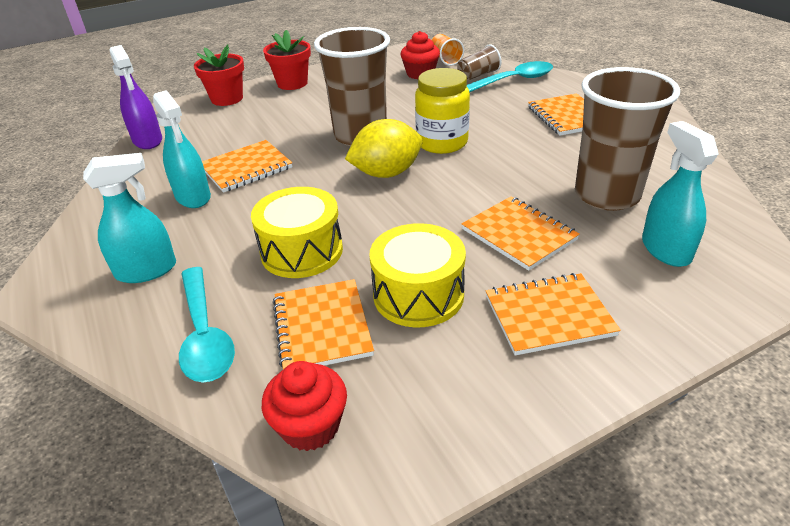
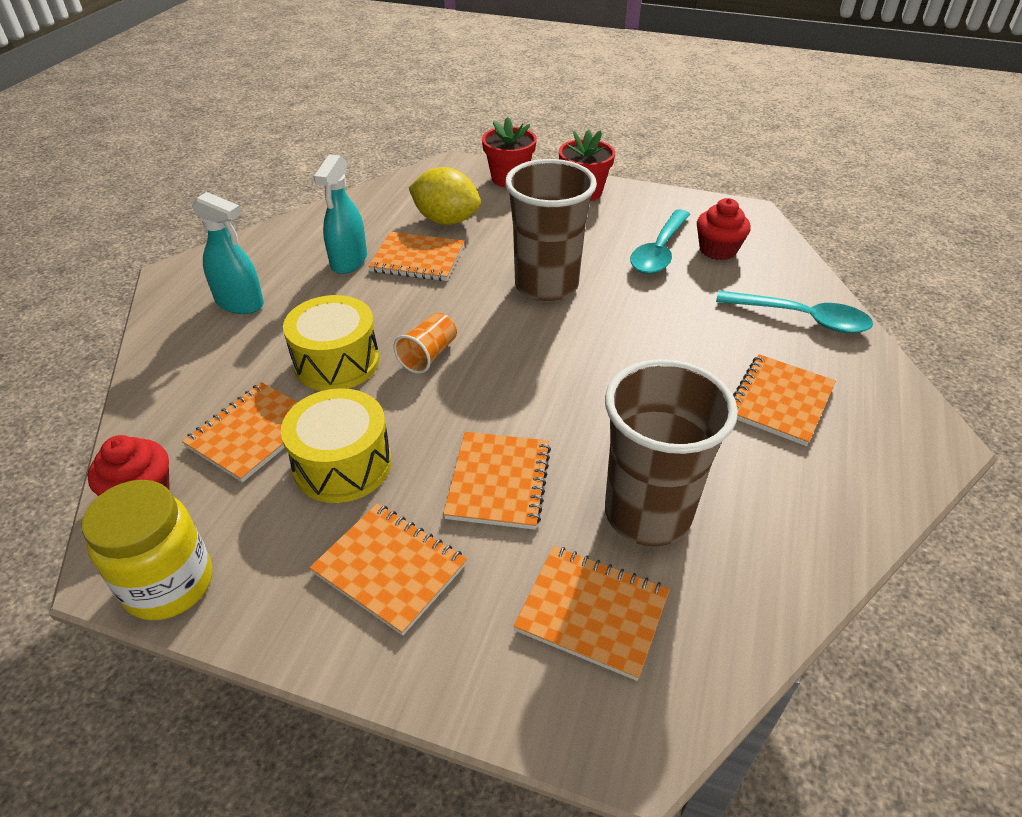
camera: 45 degrees right, 5 degrees up
(147, 140) = (397, 188): purple spray bottle -> none
(205, 335) = (195, 379): turquoise spoon -> turquoise spoon (659, 251)
(386, 173) = (503, 339): yellow lemon -> yellow lemon (446, 220)
(442, 143) = (600, 341): yellow jar -> yellow jar (169, 584)
(445, 59) = (776, 247): orange cup -> orange cup (428, 355)
(478, 75) = (775, 288): brown cup -> none
(665, 249) = (592, 612): turquoise spray bottle -> orange notebook

